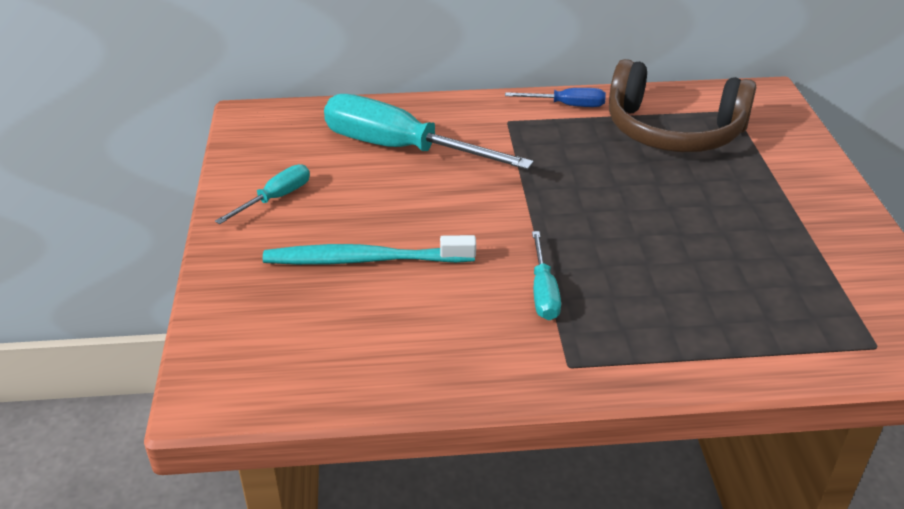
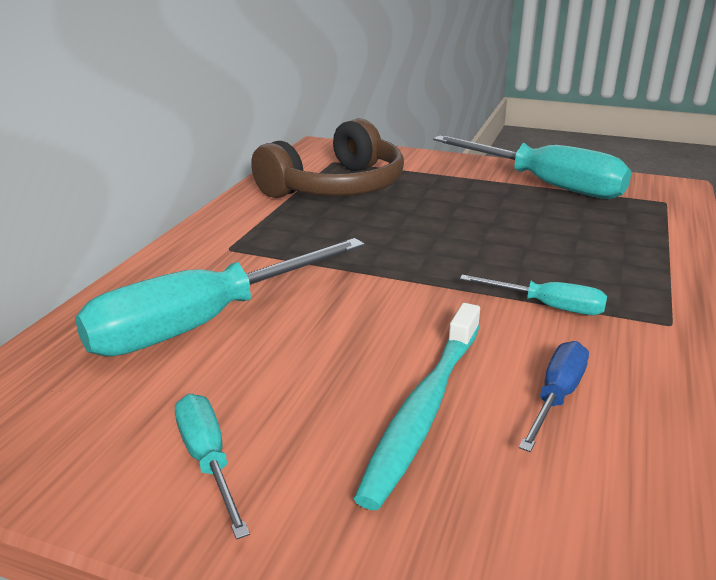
camera: 65 degrees left, 10 degrees down
(567, 105) = (239, 215): blue screwdriver -> blue screwdriver (556, 397)
(828, 250) = (545, 184): none -> turquoise screwdriver

